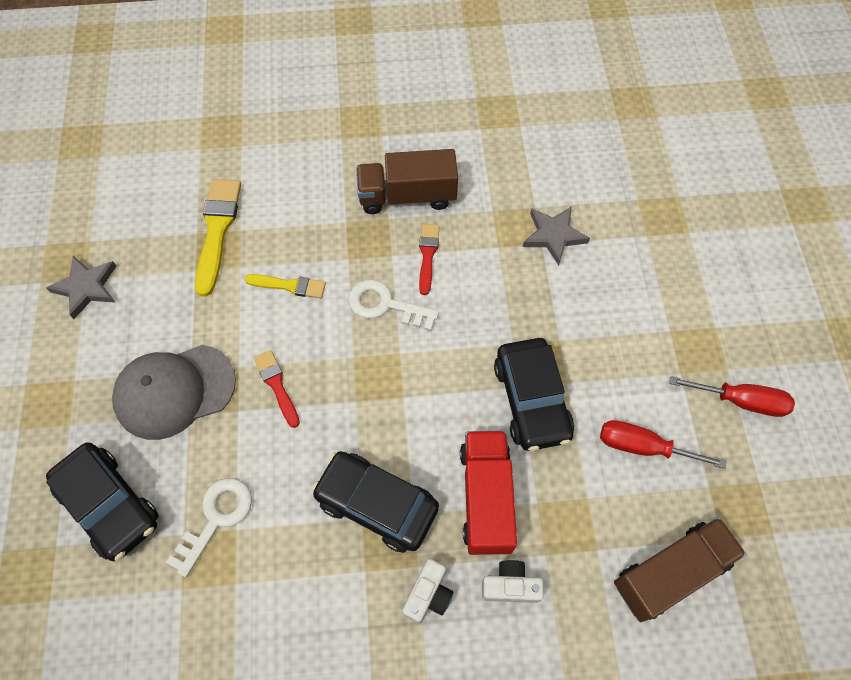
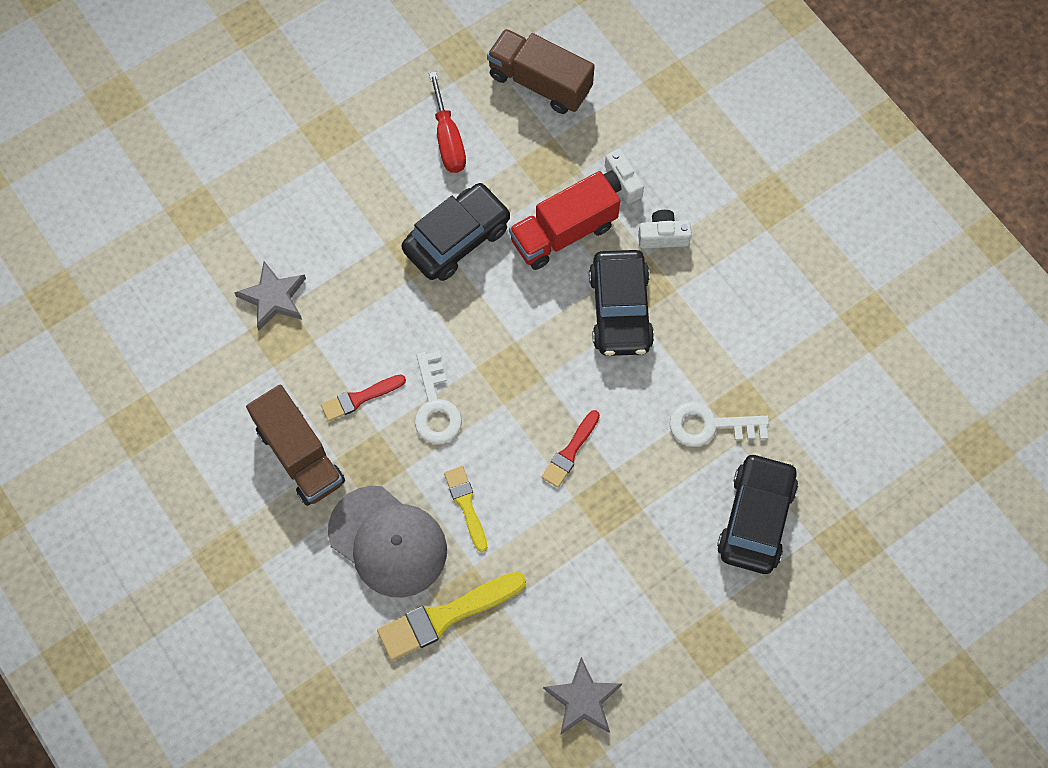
camera: 120 degrees left, 5 degrees up
(174, 391) = (630, 537): grey cap -> grey cap (388, 541)
(741, 401) = (362, 84): red screwdriver -> none

